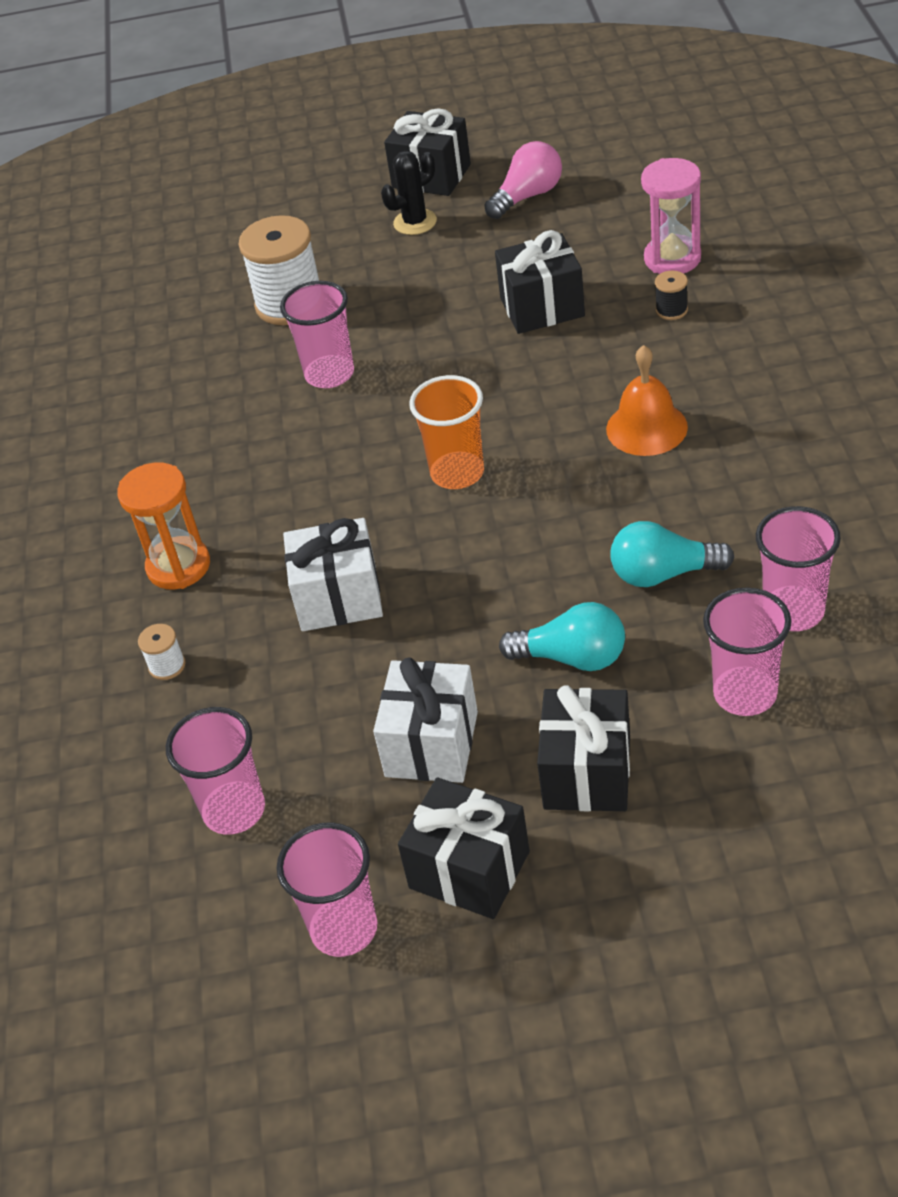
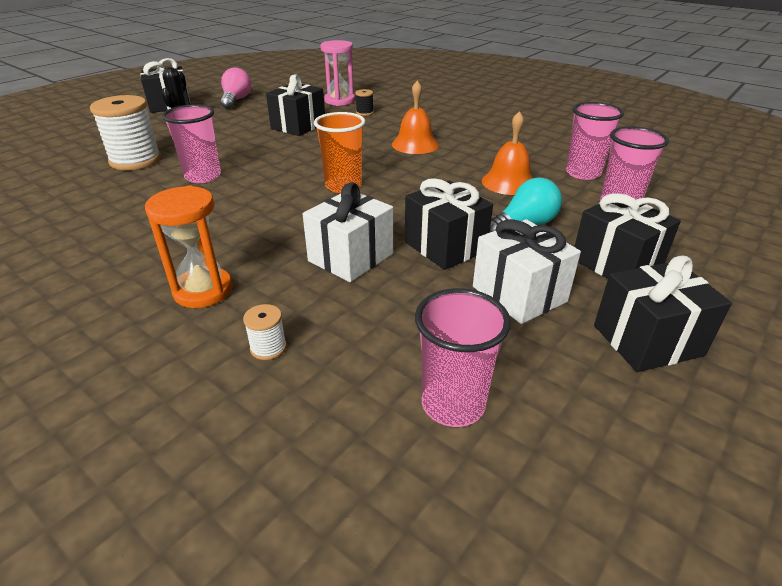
camera: 50 degrees left, 10 degrees down
(344, 929) = (645, 425): pink cup -> none
(445, 637) = (445, 246): none -> black gift
(663, 574) = (508, 182): turquoise light bulb -> orange bell

